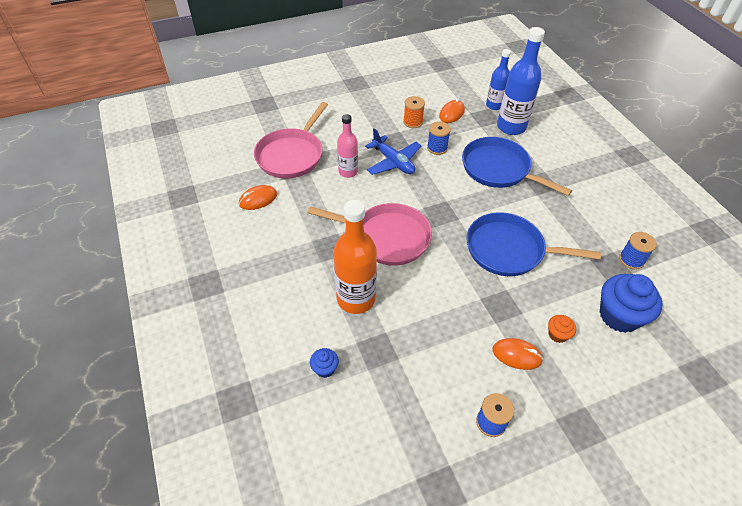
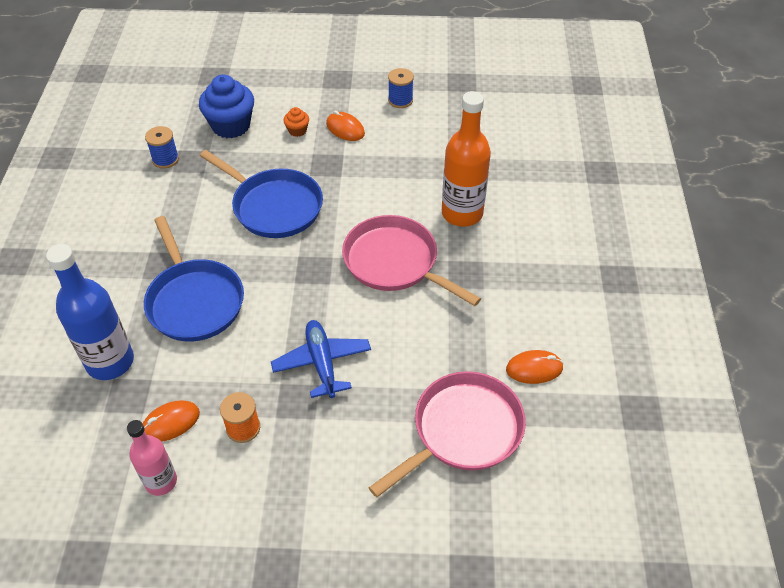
camera: 155 degrees left, 0 degrees up
(325, 368) = (516, 170): blue cupcake -> none
(348, 172) = (393, 369): pink bottle -> pink bottle (161, 481)
(437, 148) = (245, 364): blue spool -> none
(494, 105) = (92, 413): blue bottle -> none

